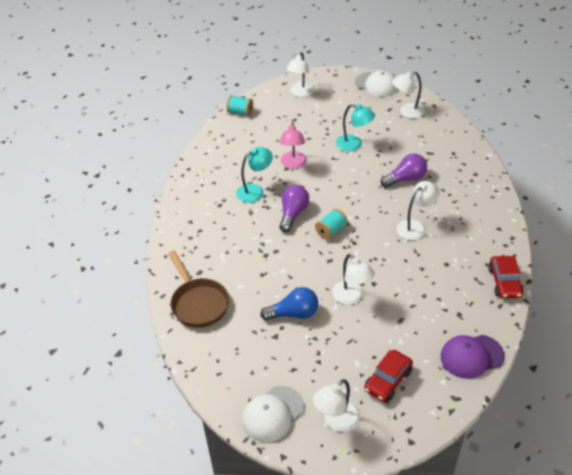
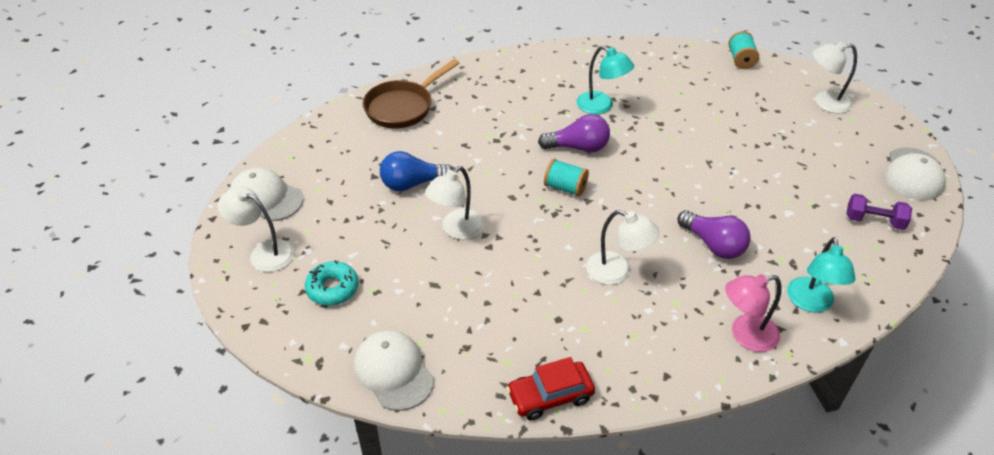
camera: 70 degrees right, 0 degrees up
(293, 164) = (671, 127): pink lamp -> pink lamp (745, 335)
(294, 313) = (412, 184): blue light bulb -> blue light bulb turned 105 degrees clockwise
(354, 145) = (752, 176): turquoise lamp -> turquoise lamp (811, 303)
(388, 380) = (332, 288): red car -> turquoise donut
(407, 112) = (874, 221): white lamp -> purple dumbbell
(471, 356) = (393, 371): purple cap -> white cap

